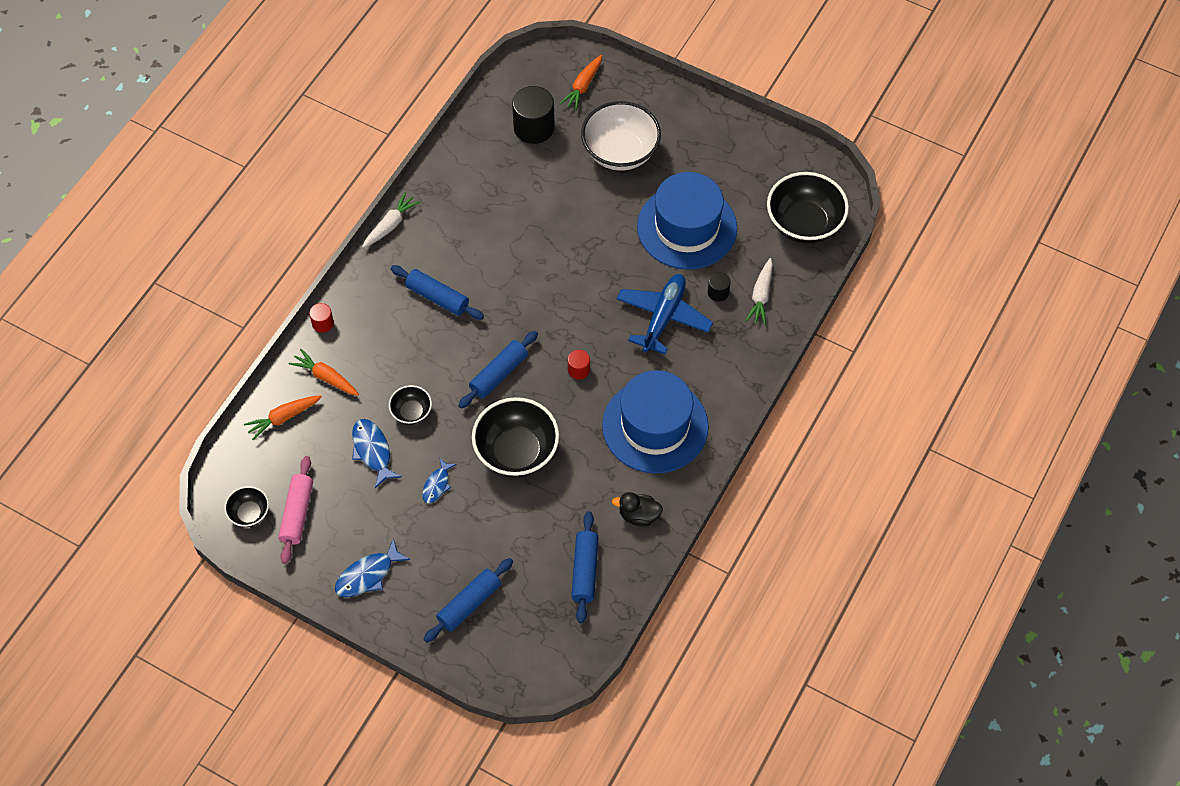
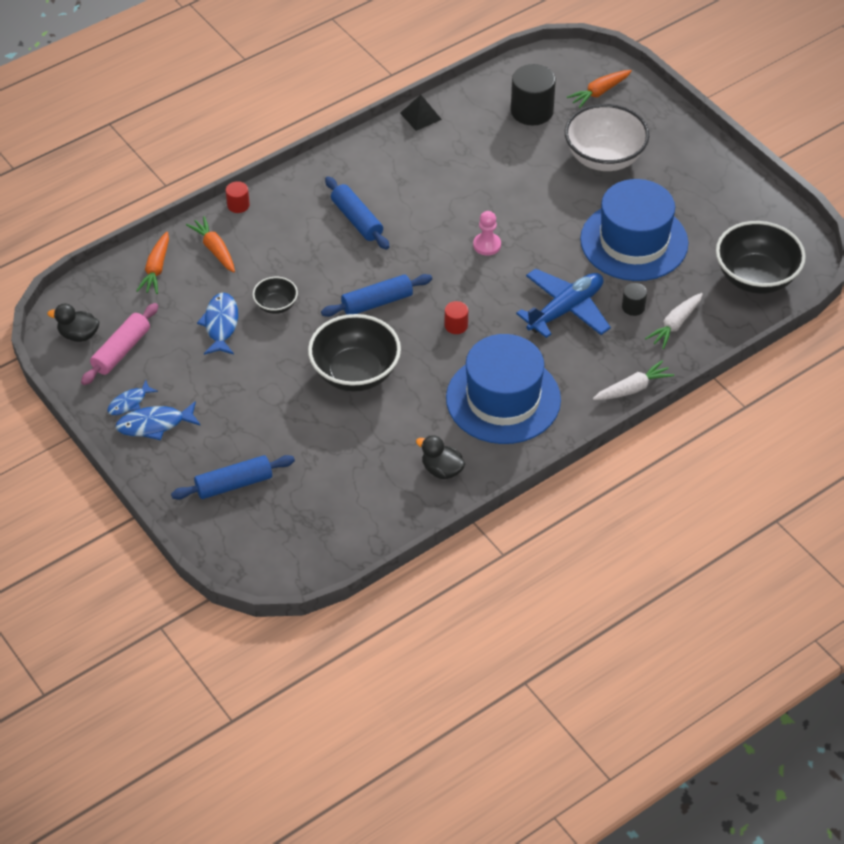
camera: 25 degrees right, 10 degrees down
(249, 513) = (78, 335): black bowl -> black duck
(283, 418) = (156, 269): orange carrot -> orange carrot turned 75 degrees counterclockwise
(390, 225) = (348, 147): white carrot -> white carrot (632, 388)
(437, 485) = (264, 373): blue fish -> blue fish (129, 402)
(438, 169) = (420, 116): none -> black pyramid
(564, 279) = (487, 245): none -> pink pawn
(585, 570) = (361, 497): blue rolling pin -> none

